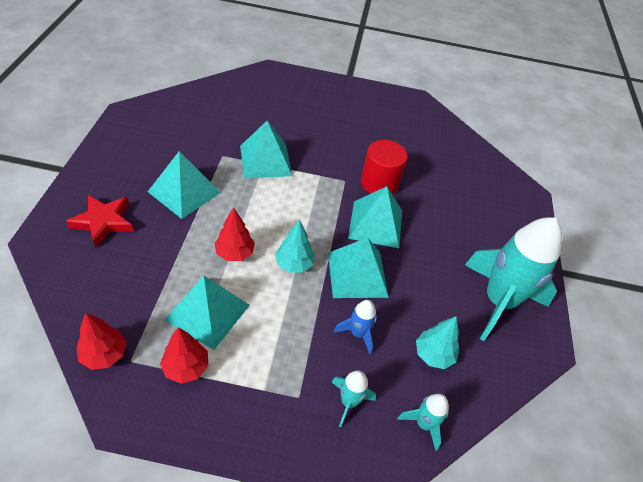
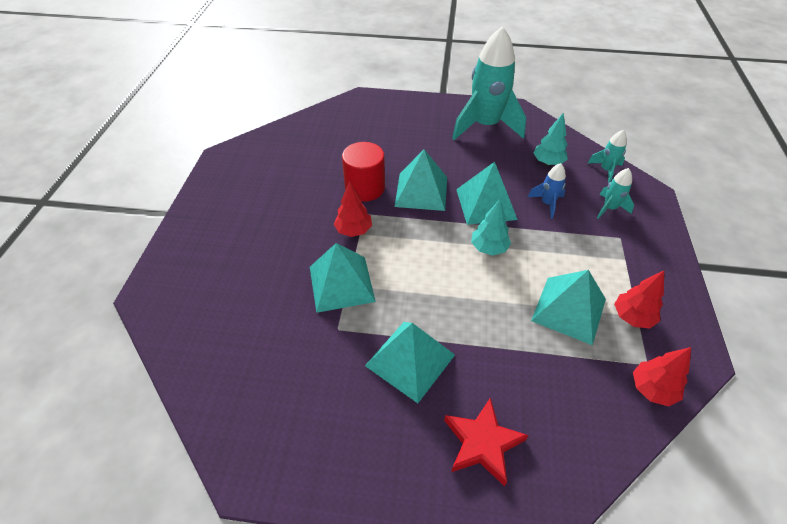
camera: 85 degrees left, 0 degrees up
(235, 253) = (490, 297): red tree -> red tree (354, 230)

